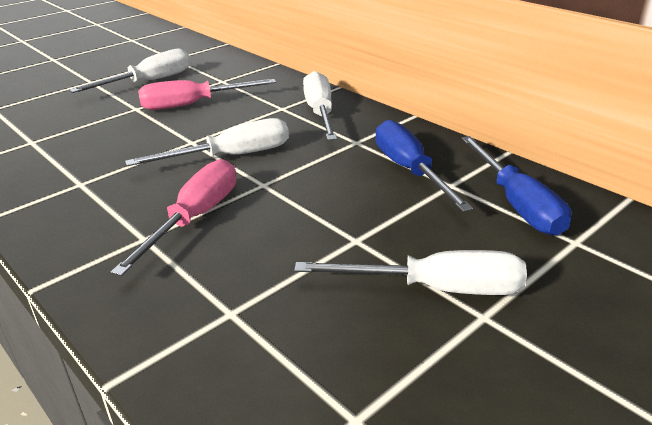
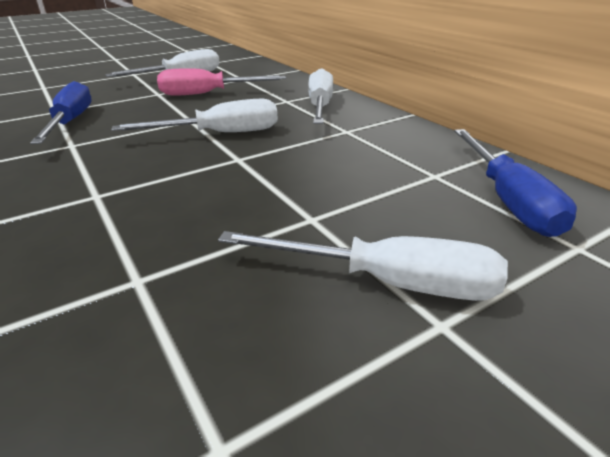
camera: 10 degrees right, 0 degrees up
(195, 218) = (155, 182): pink screwdriver -> none
(409, 170) = (393, 158): blue screwdriver -> blue screwdriver (71, 122)

